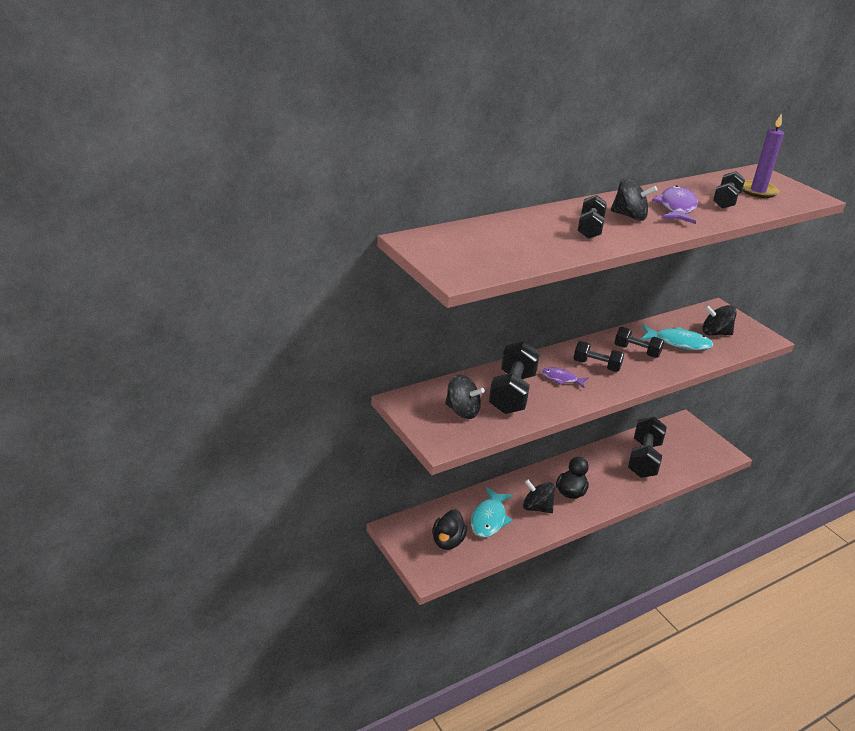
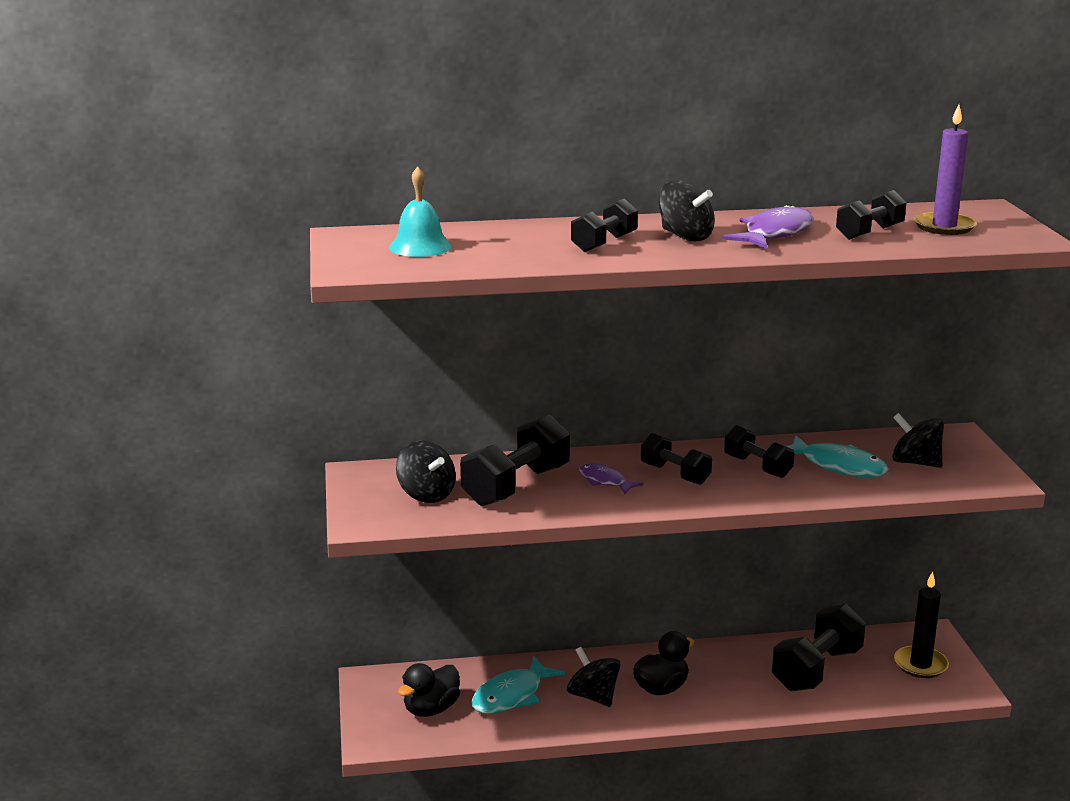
camera: 25 degrees right, 10 degrees down
(478, 246) = (420, 246): none -> turquoise bell
(693, 443) = (920, 665): none -> black candle

